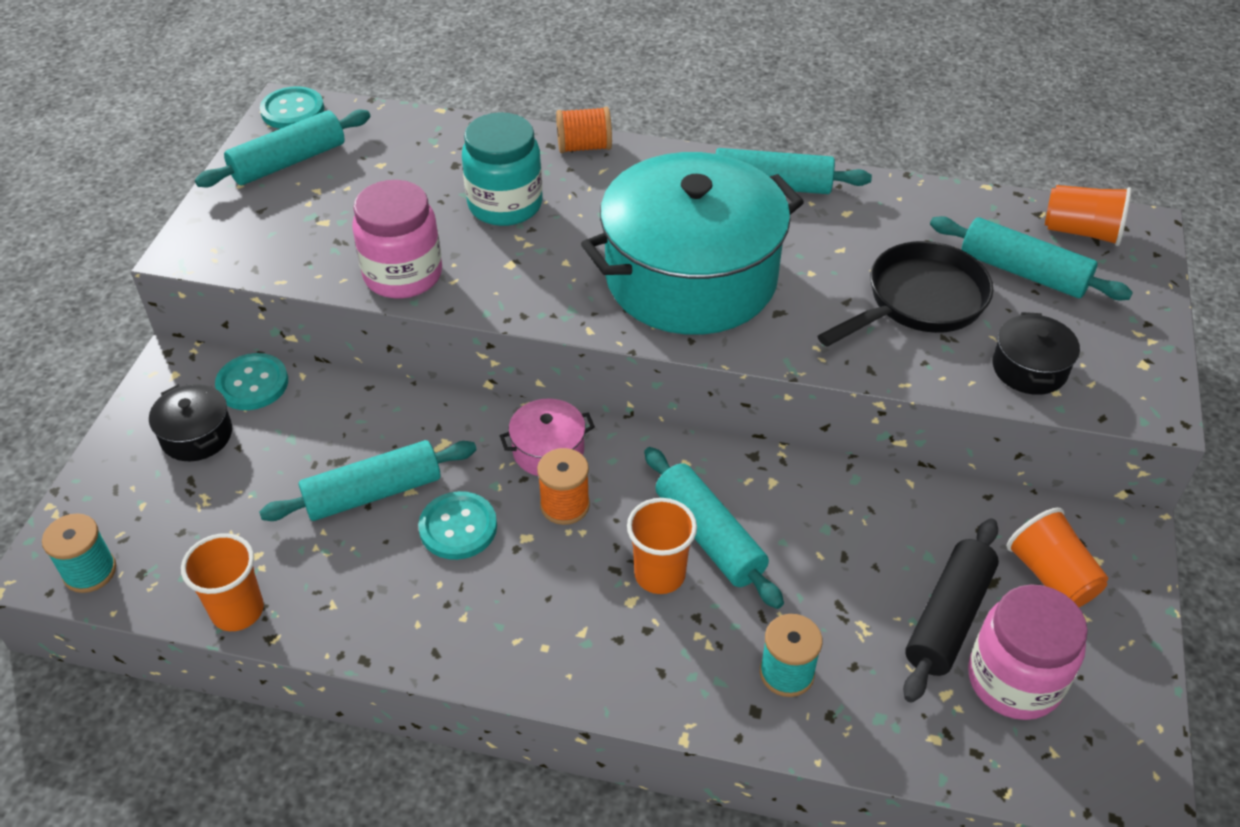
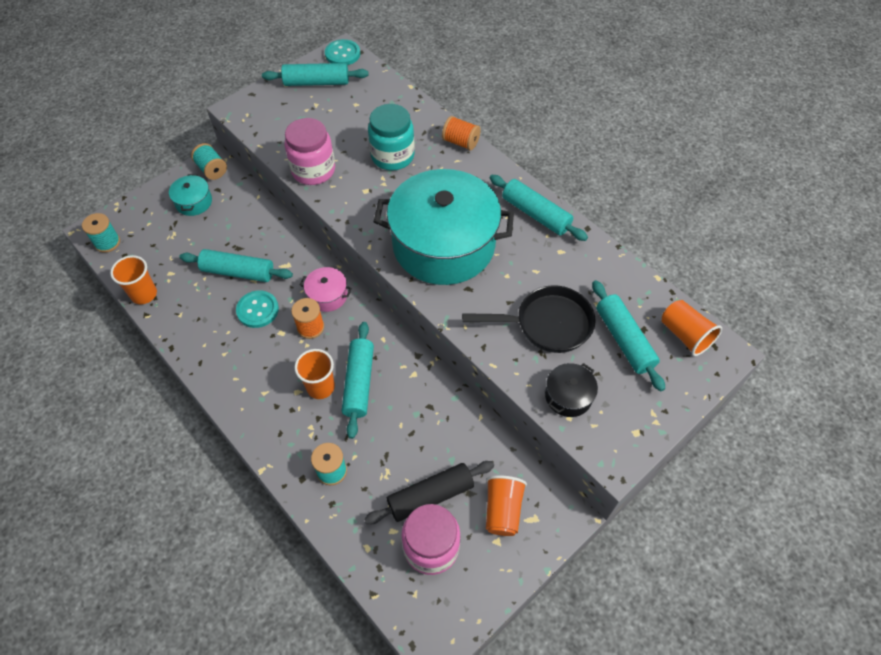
camera: 35 degrees right, 10 degrees up
(184, 375) = (212, 170): none -> turquoise spool
(196, 435) = (194, 202): black pot -> turquoise pot
(252, 384) = (235, 189): turquoise button -> none

